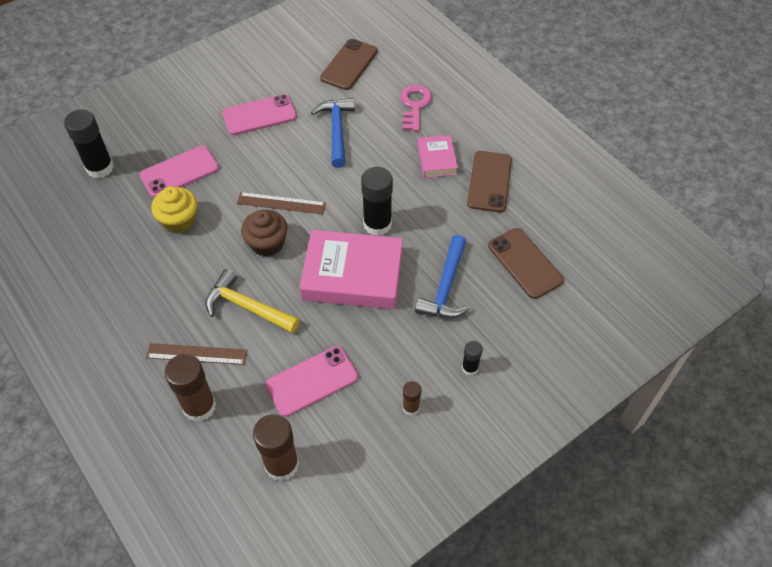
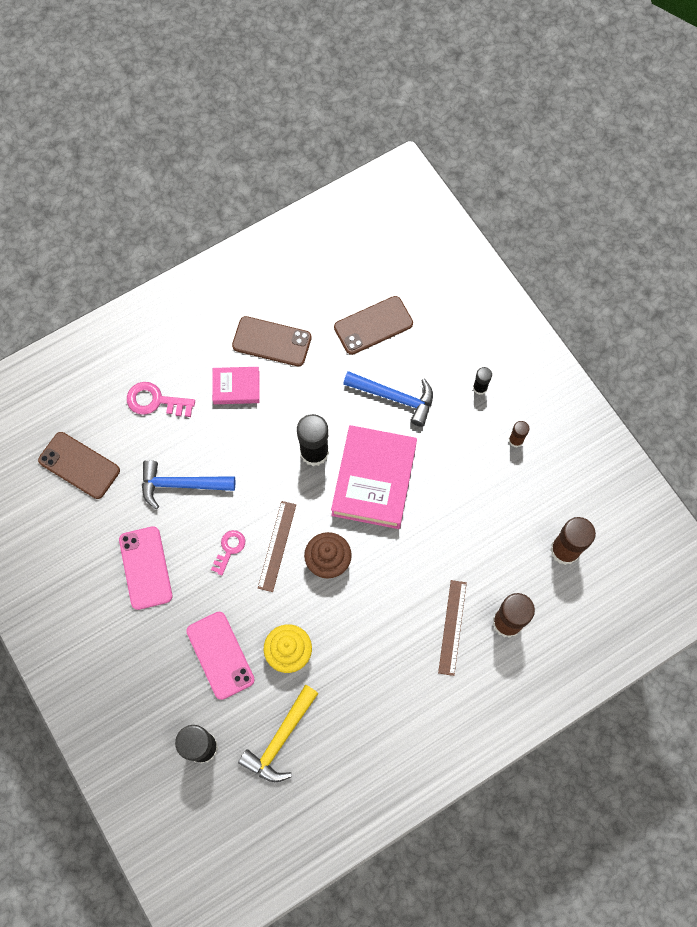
camera: 85 degrees left, 15 degrees up
(247, 307) = (403, 580): yellow hammer -> yellow hammer (280, 739)
(277, 169) = (229, 549): none -> pink key
(312, 381) = (486, 522): pink phone -> none

